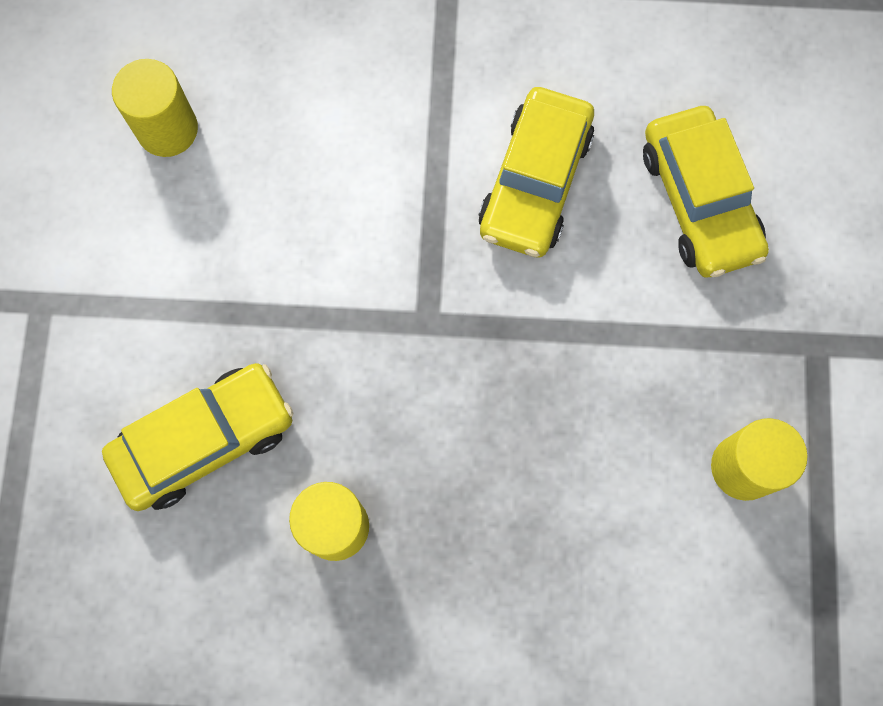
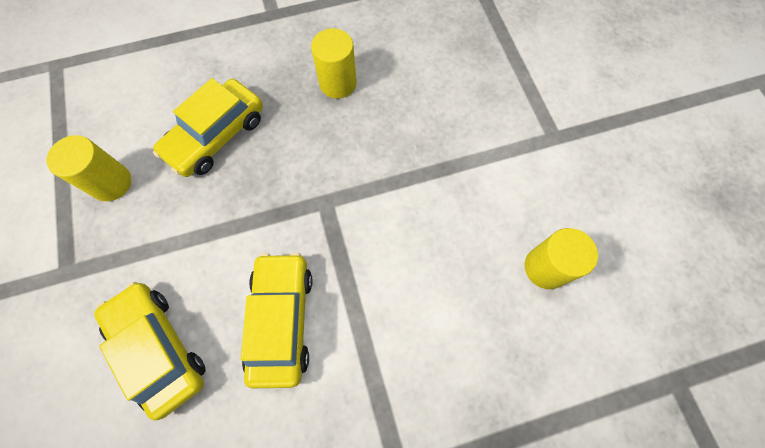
camera: 160 degrees right, 5 degrees down
(204, 440) = (426, 100): yellow car -> yellow car (216, 135)

